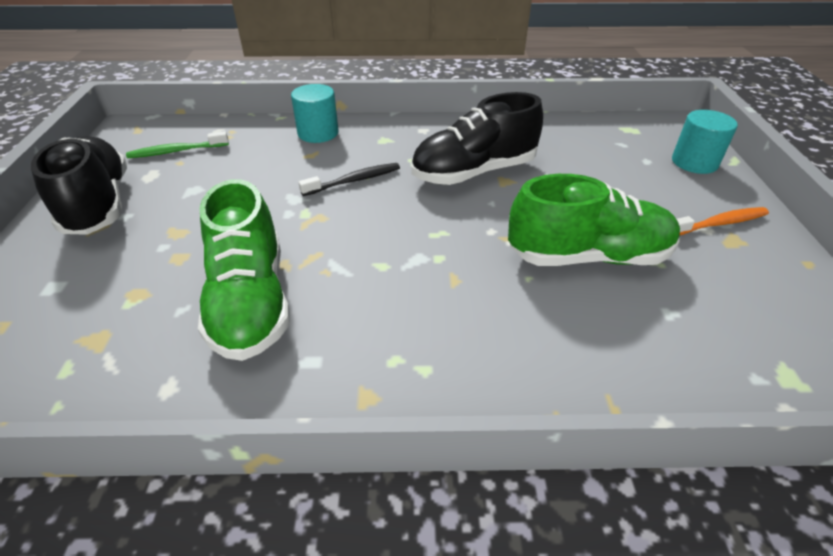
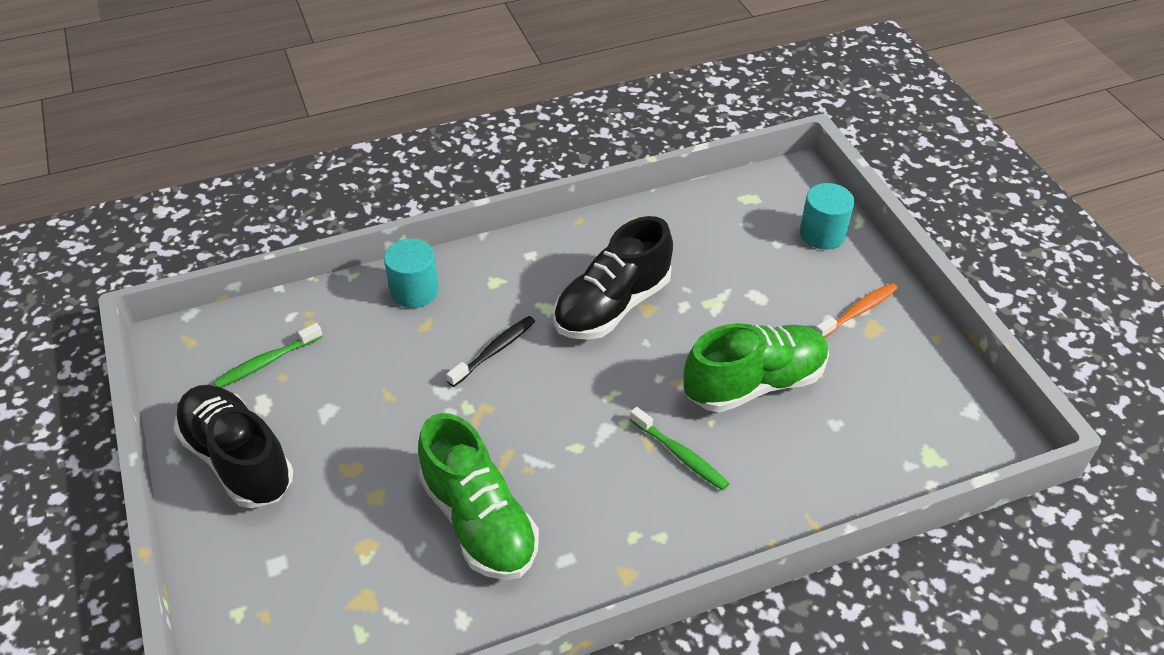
camera: 20 degrees left, 5 degrees up
(483, 298) = (680, 455): none -> green toothbrush

